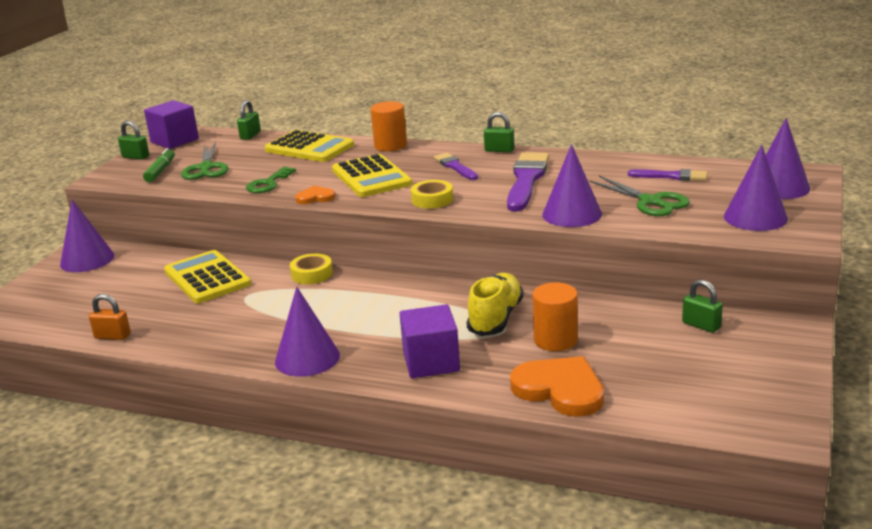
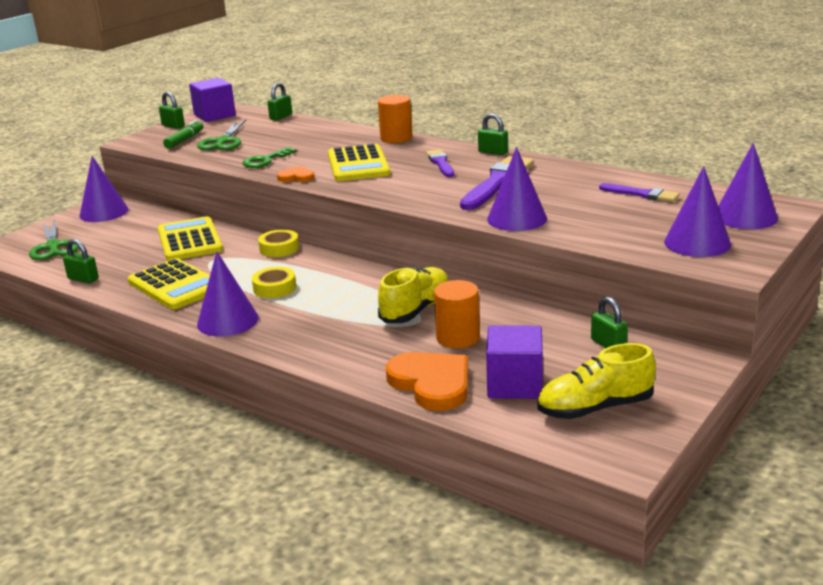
camera: 15 degrees right, 0 degrees up
(112, 336) = (83, 279): orange padlock -> green padlock
(309, 148) = (323, 133): yellow calculator -> yellow calculator (175, 285)
(431, 362) = (331, 340): purple cube -> purple cube (515, 384)
(432, 200) = (397, 190): yellow tape -> yellow tape (274, 288)
(650, 202) = (602, 216): green scissors -> green scissors (53, 246)
(729, 388) = (595, 408): none -> yellow shoe

